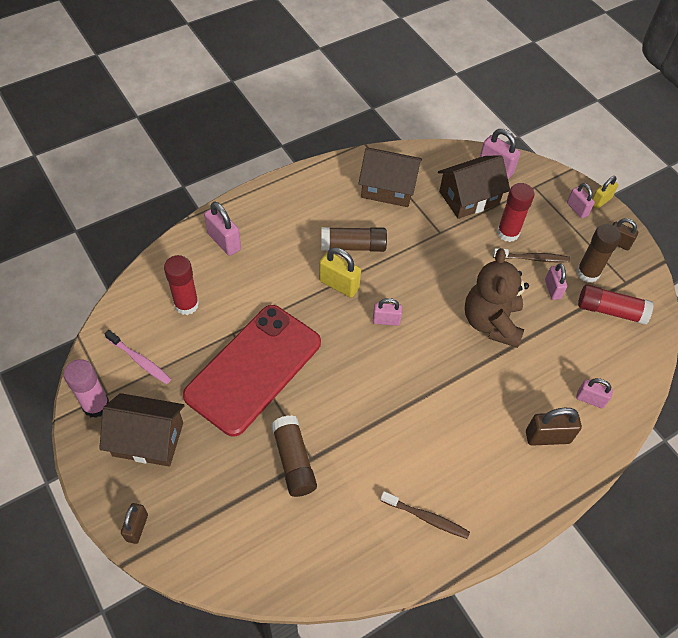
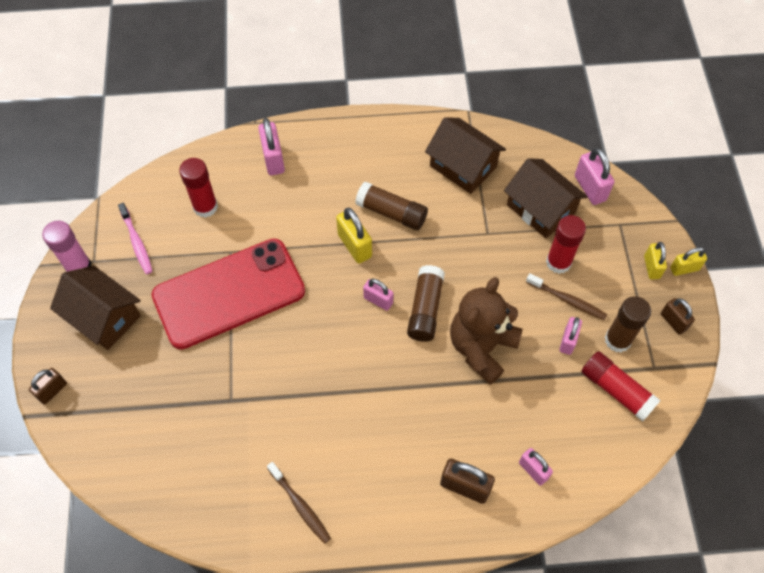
camera: 30 degrees right, 5 degrees up
(294, 461) = (214, 395): brown glue stick -> brown glue stick (425, 309)
(469, 198) = (540, 209): brown house -> brown house turned 45 degrees clockwise
(577, 209) = (651, 267): pink padlock -> yellow padlock

